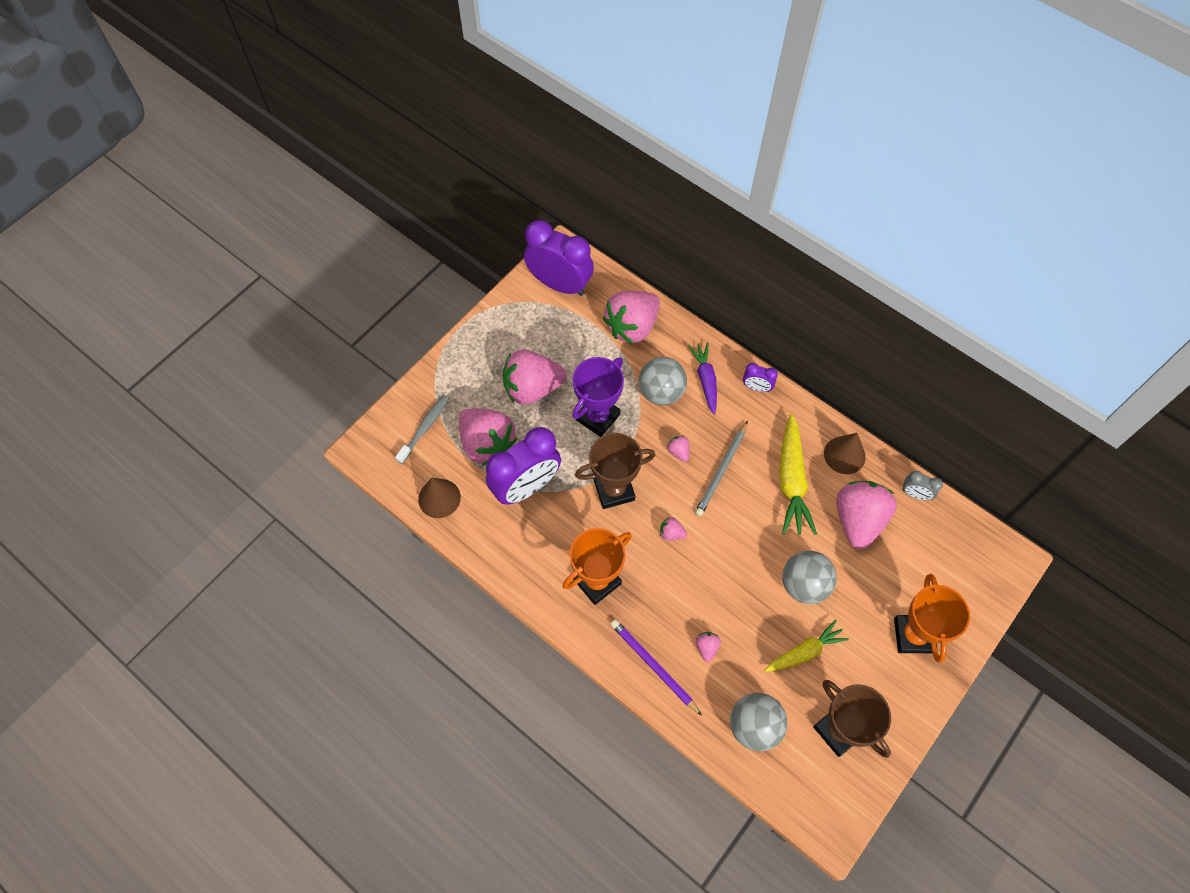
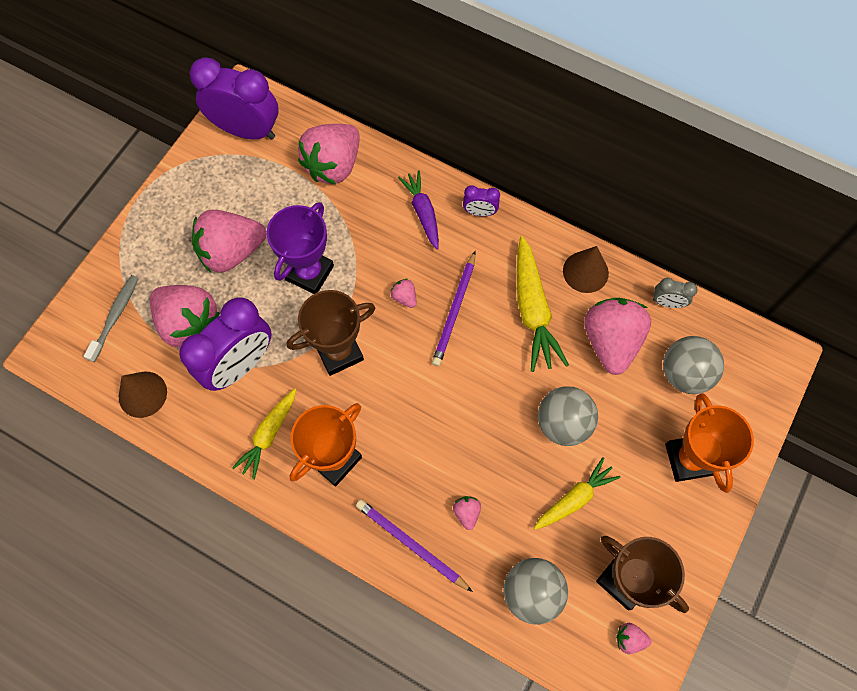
camera: 10 degrees left, 5 degrees up
(543, 551) = (269, 434): none -> yellow carrot
(661, 392) = (376, 234): grey ball -> grey ball (684, 373)
(671, 533) = (409, 390): pink strawberry -> pink strawberry (629, 639)
(721, 470) = (455, 311): grey pencil -> purple pencil

